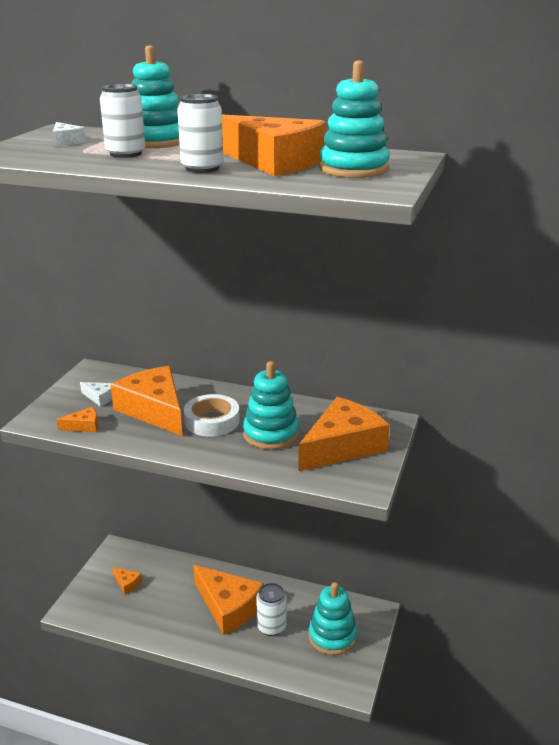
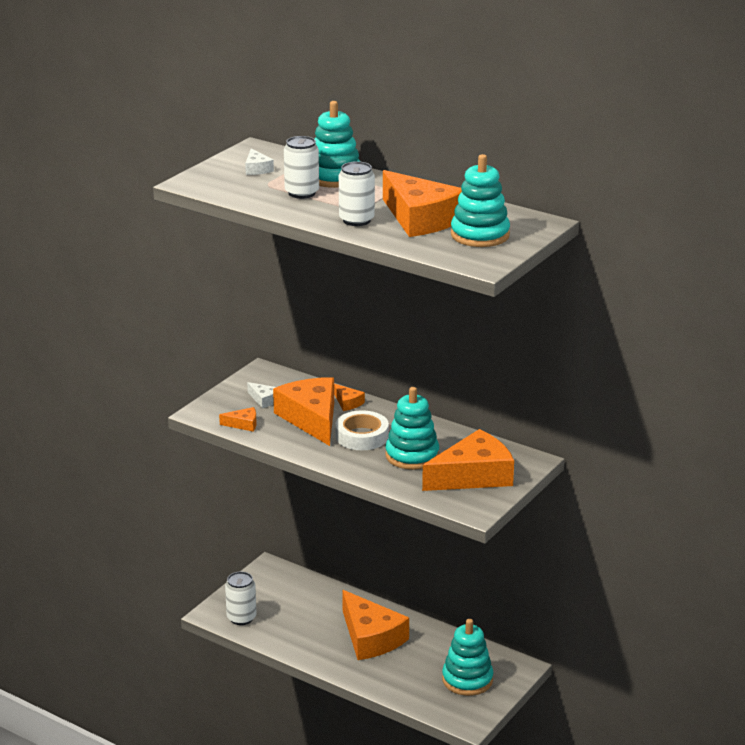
camera: 15 degrees right, 0 degrees up
(127, 583) = (273, 600): orange cheese -> orange cheese (347, 402)
(271, 627) = (408, 661): white can -> white can (241, 618)

